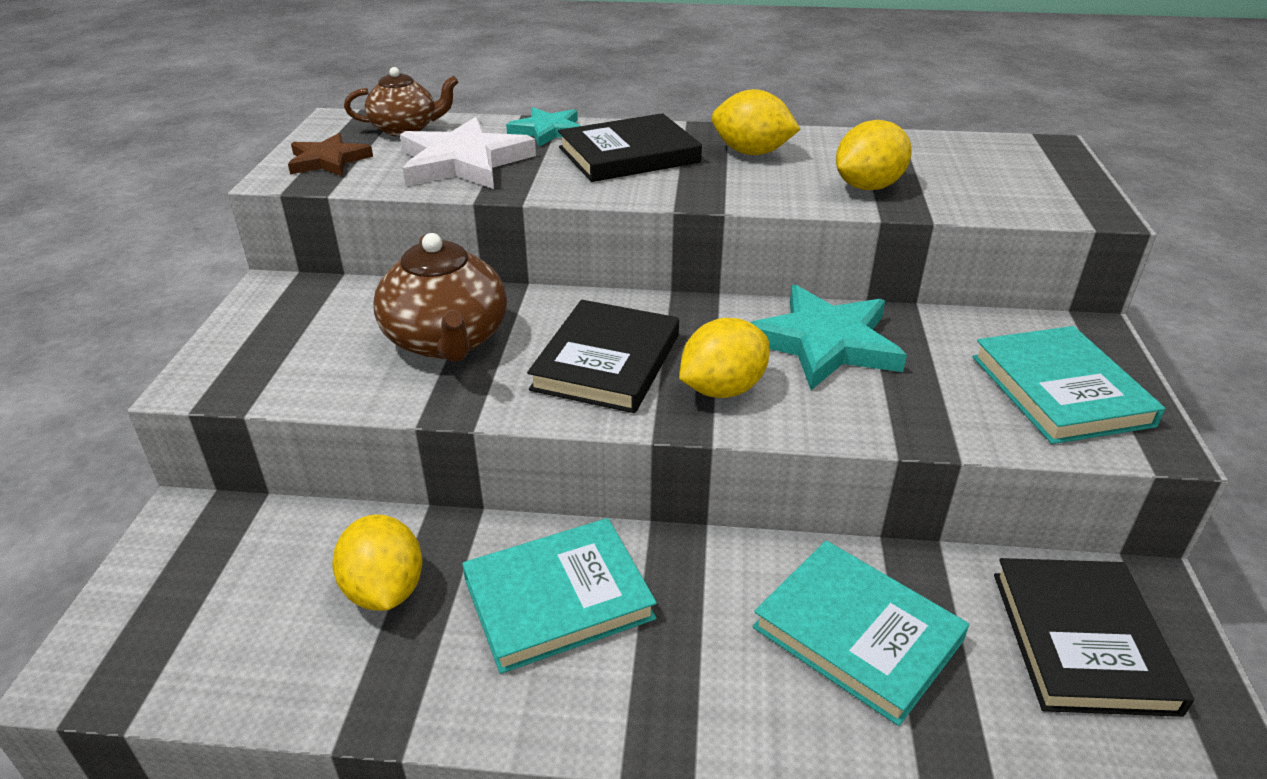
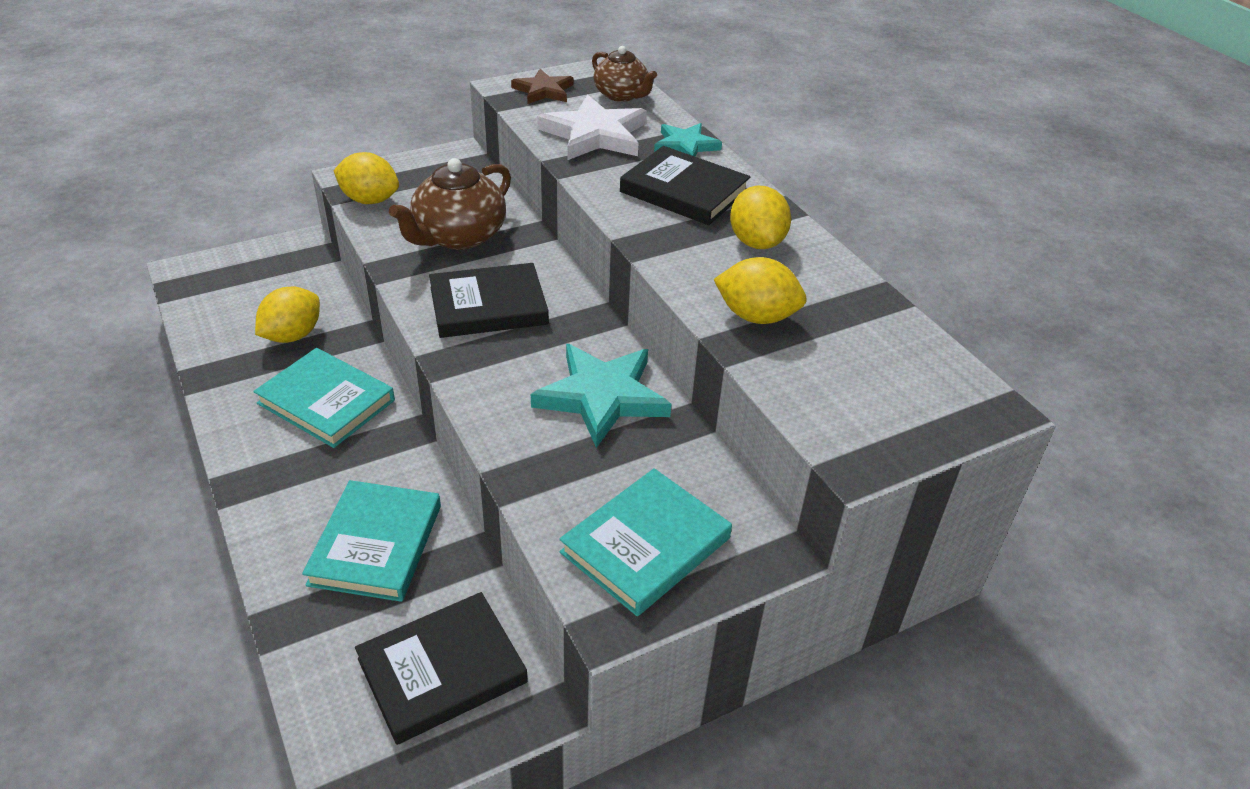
camera: 55 degrees right, 5 degrees up
(722, 389) = (498, 366): yellow lemon -> yellow lemon (369, 200)

